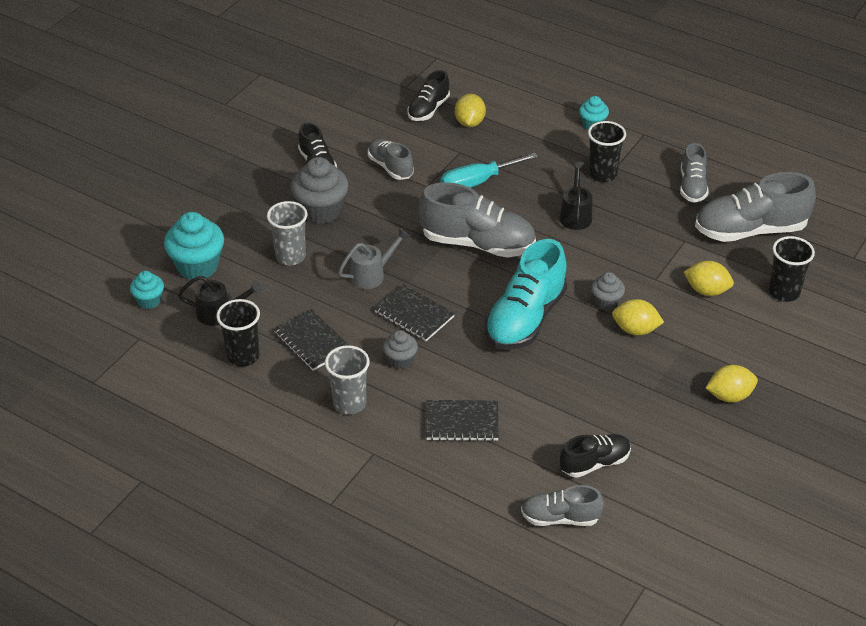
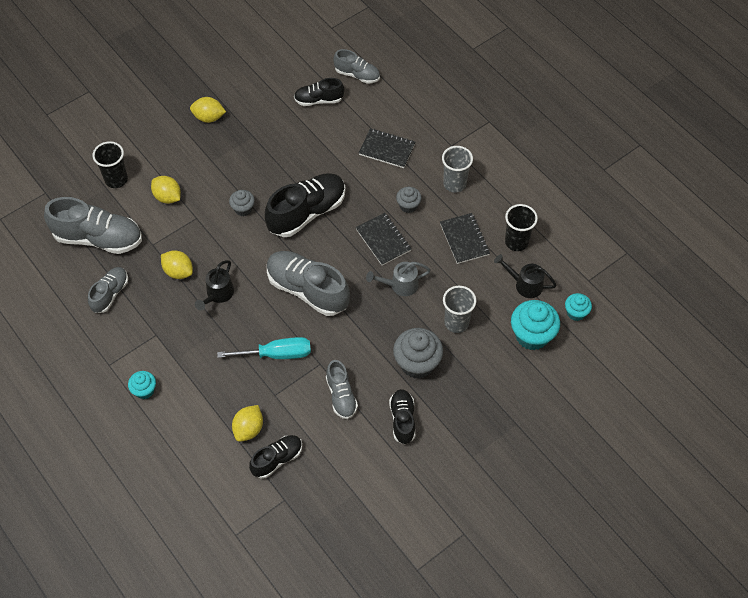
camera: 160 degrees left, 15 degrees up
(525, 319) = (307, 213): turquoise shoe -> black shoe
(602, 174) = (171, 330): black cup -> none
(635, 330) = (237, 181): yellow lemon -> yellow lemon (178, 271)

